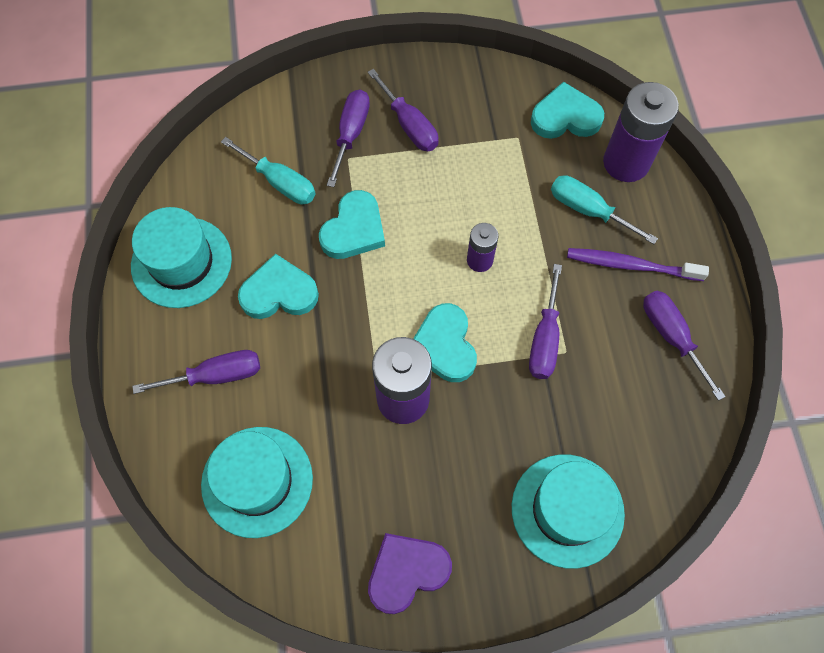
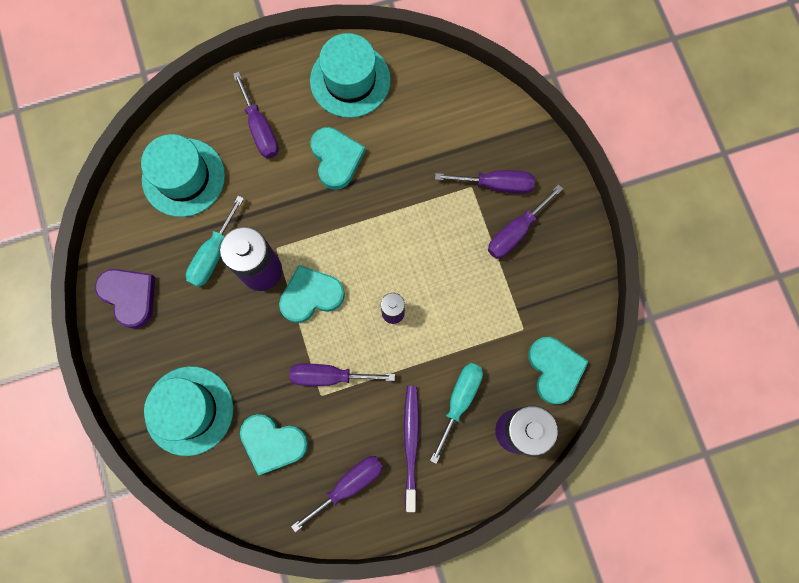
camera: 80 degrees right, 10 degrees up
(280, 182) = (436, 137): turquoise screwdriver -> turquoise screwdriver (213, 254)
(354, 229) = (403, 205): turquoise heart -> turquoise heart (273, 443)

